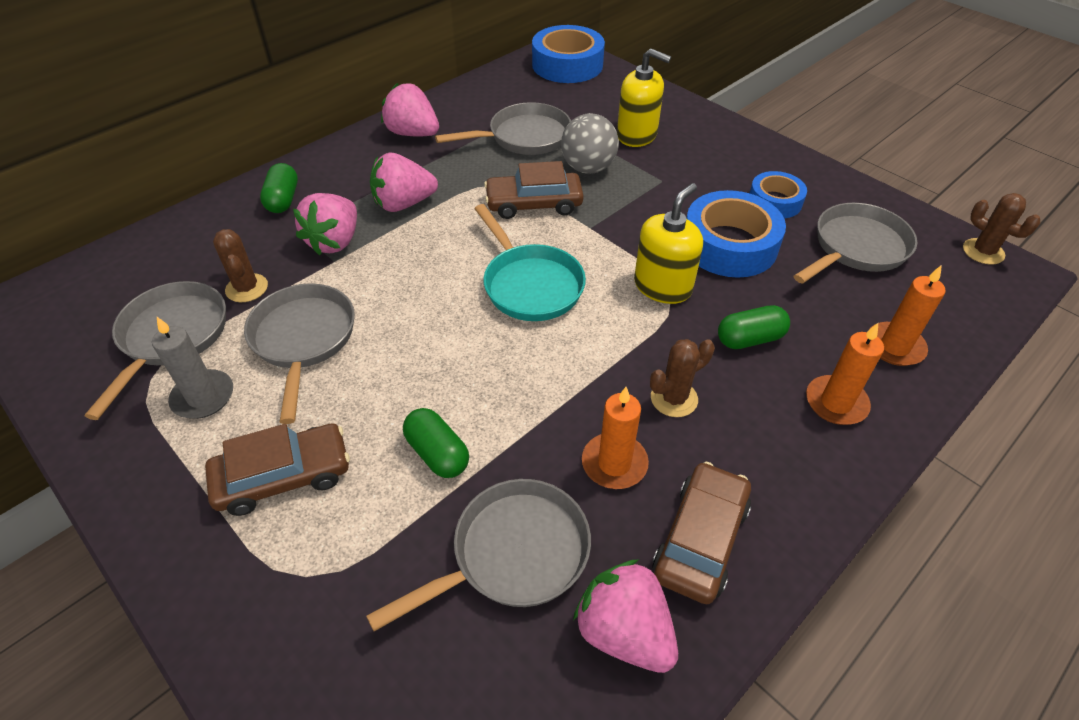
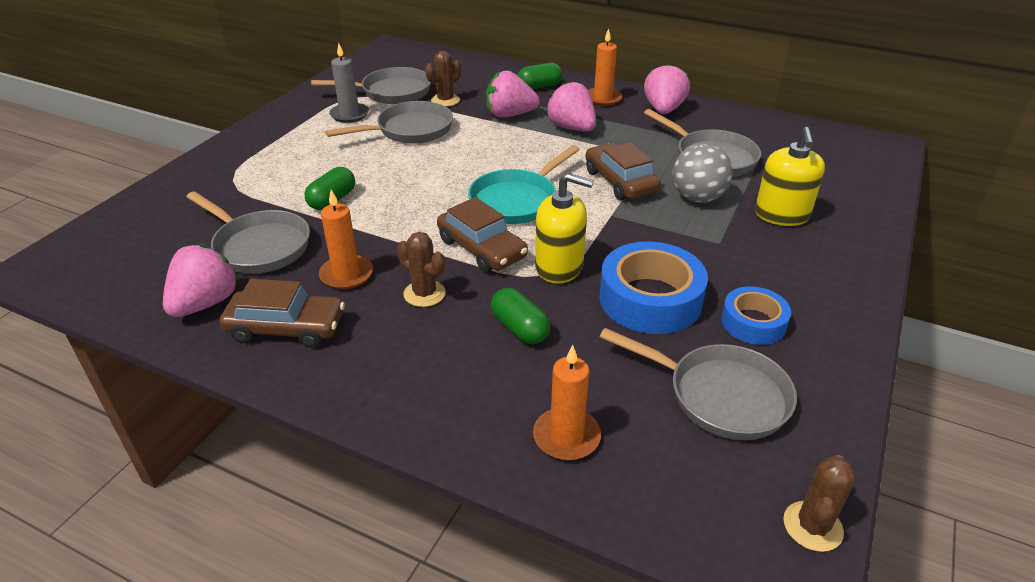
camera: 70 degrees right, 10 degrees down
(283, 477) = (299, 154): brown car -> brown car (481, 248)
(567, 65) = (861, 154): blue tape -> none
(836, 403) = (462, 395): orange candle -> orange candle (603, 98)

